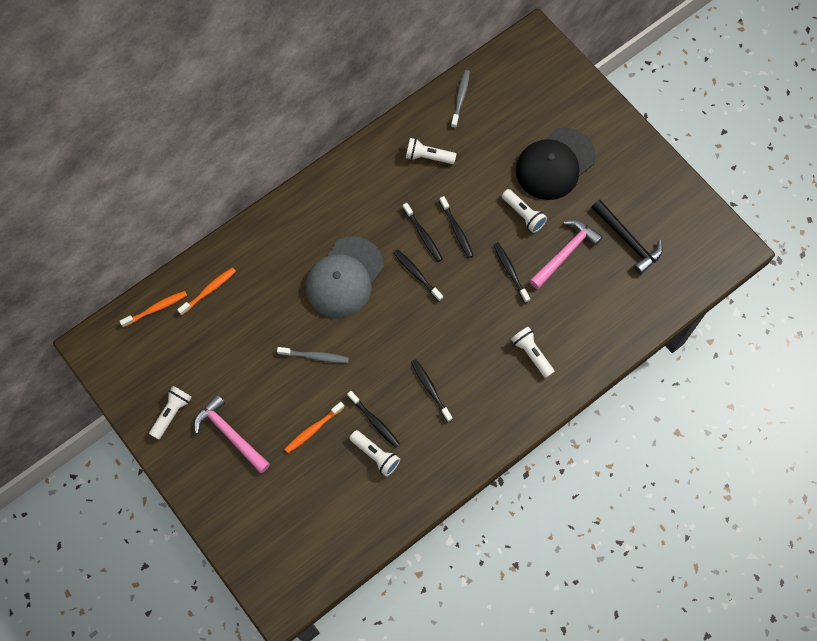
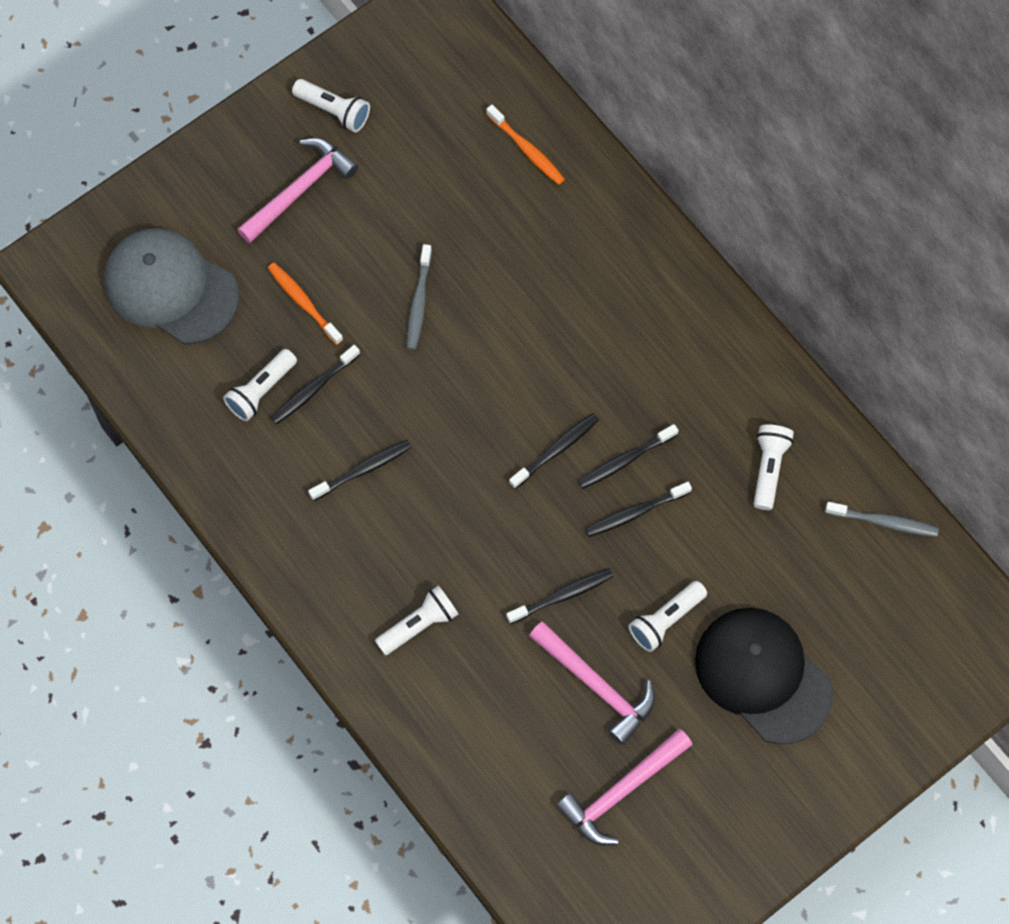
camera: 90 degrees right, 0 degrees up
(156, 308) = (497, 79): orange toothbrush -> none
(344, 277) = (550, 342): grey cap -> grey cap (171, 288)
(628, 240) = (621, 791): black hammer -> pink hammer

